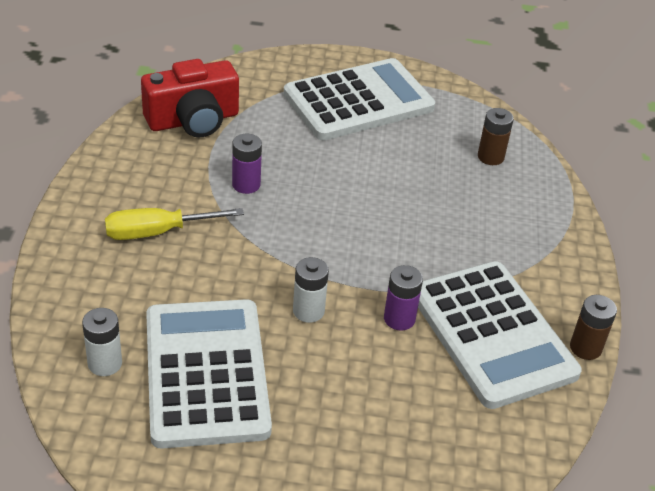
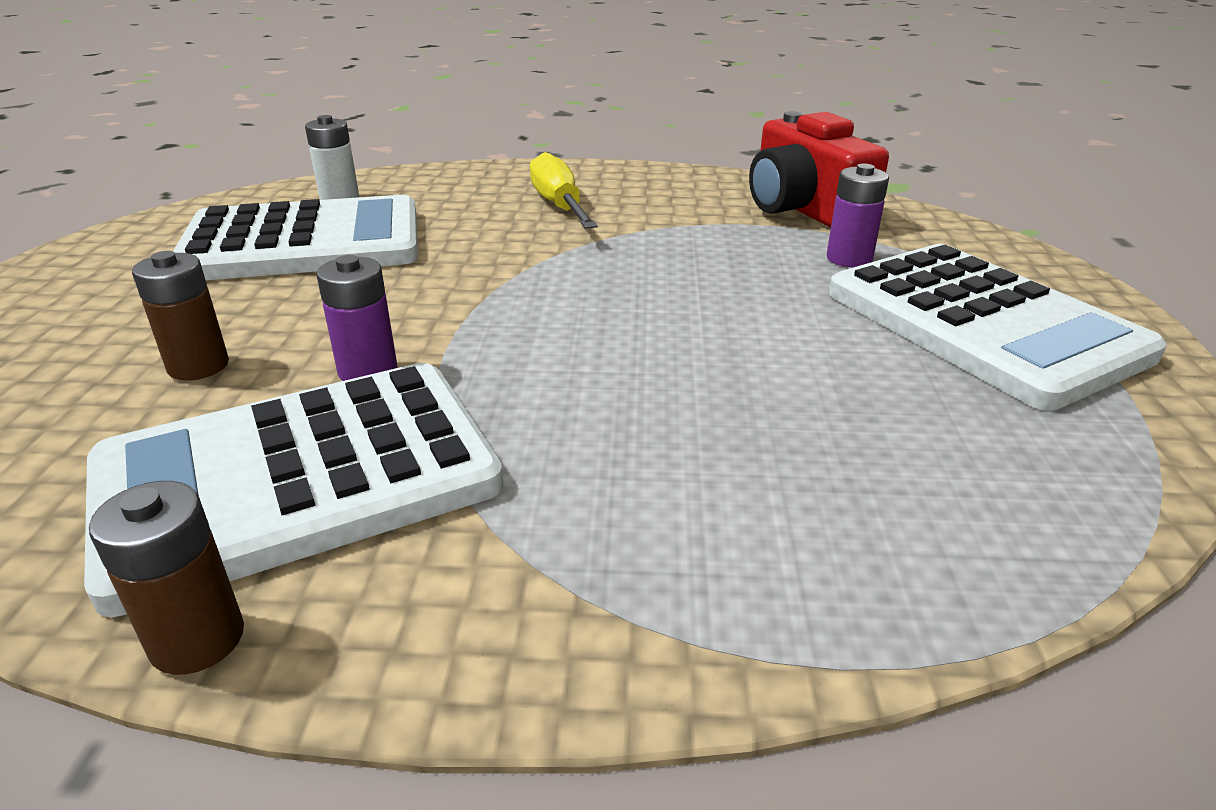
camera: 90 degrees right, 10 degrees down
(246, 184) = (677, 246): purple battery -> purple battery (849, 259)
(308, 311) = (401, 297): white battery -> none
(490, 157) = (926, 494): brown battery -> brown battery (198, 366)

